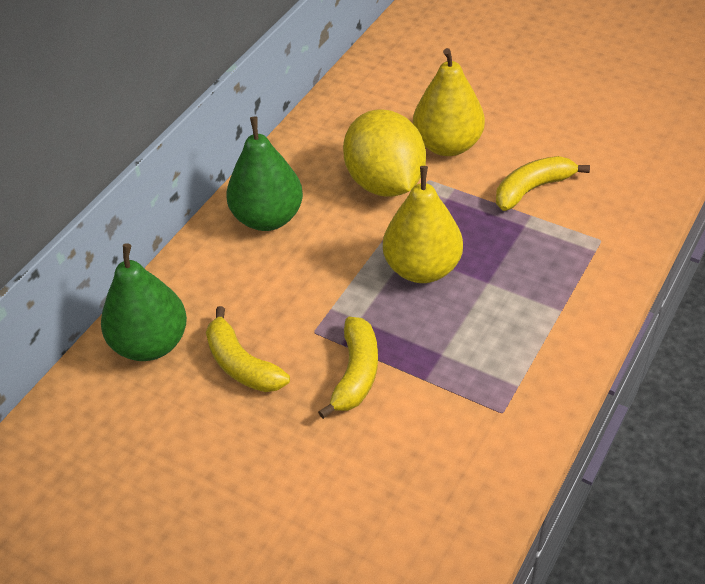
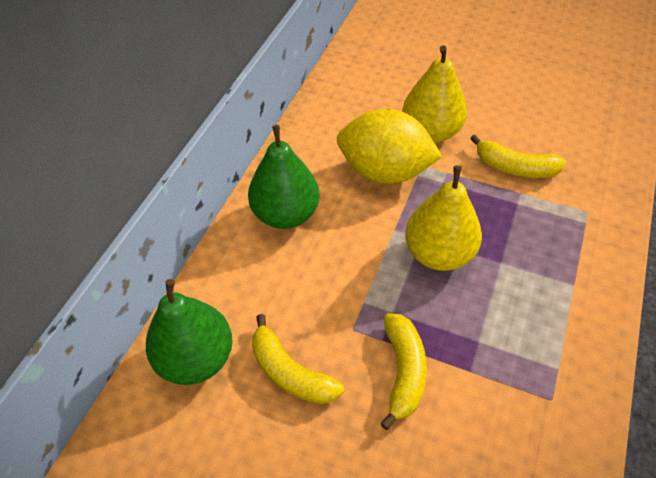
camera: 10 degrees left, 5 degrees up
(385, 183) = (384, 171): yellow lemon -> yellow lemon turned 45 degrees counterclockwise
(533, 189) = (515, 167): yellow banana -> yellow banana turned 120 degrees counterclockwise

